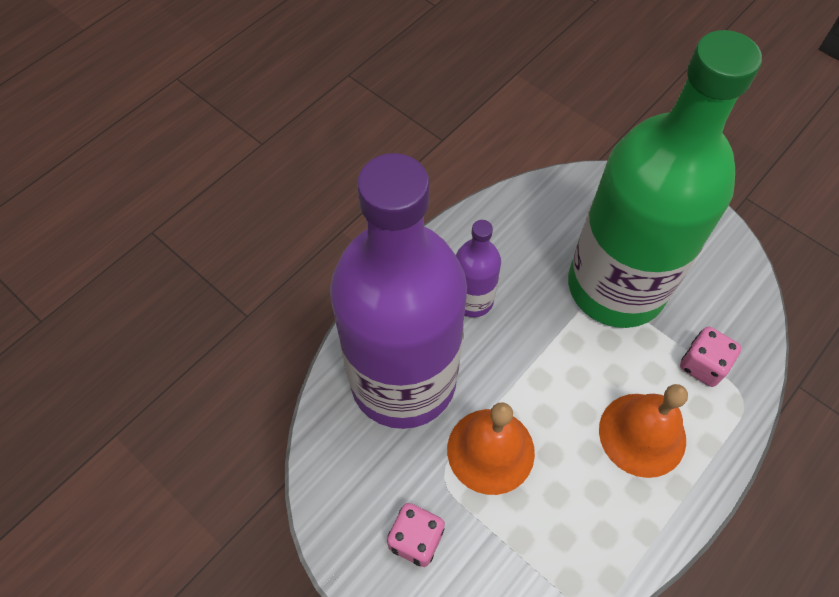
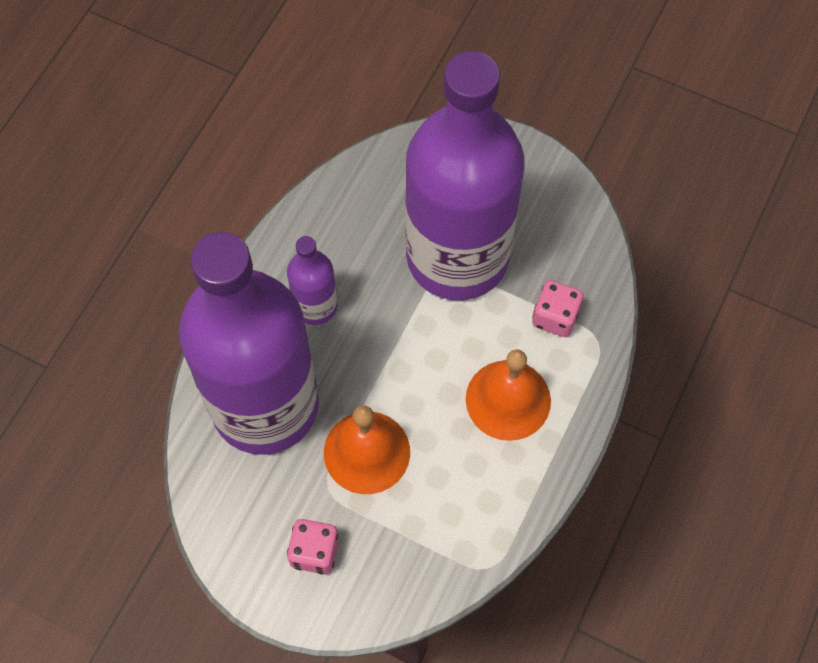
camera: 15 degrees left, 5 degrees up
(616, 286) = (457, 256): green bottle -> purple bottle

